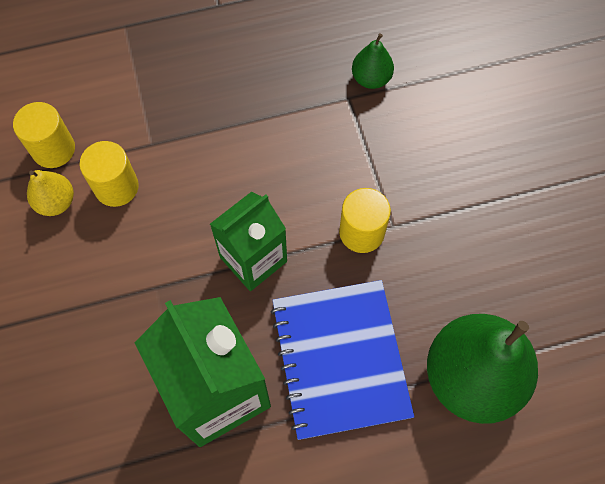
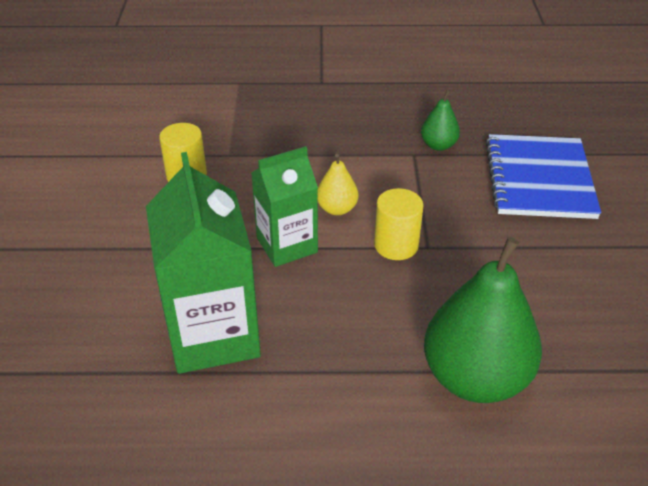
camera: 15 degrees right, 25 degrees down
(53, 149) = (146, 144): yellow cylinder -> none
(56, 202) = (131, 176): yellow pear -> yellow pear (337, 209)
(340, 359) = (342, 335): blue notebook -> blue notebook (539, 179)

